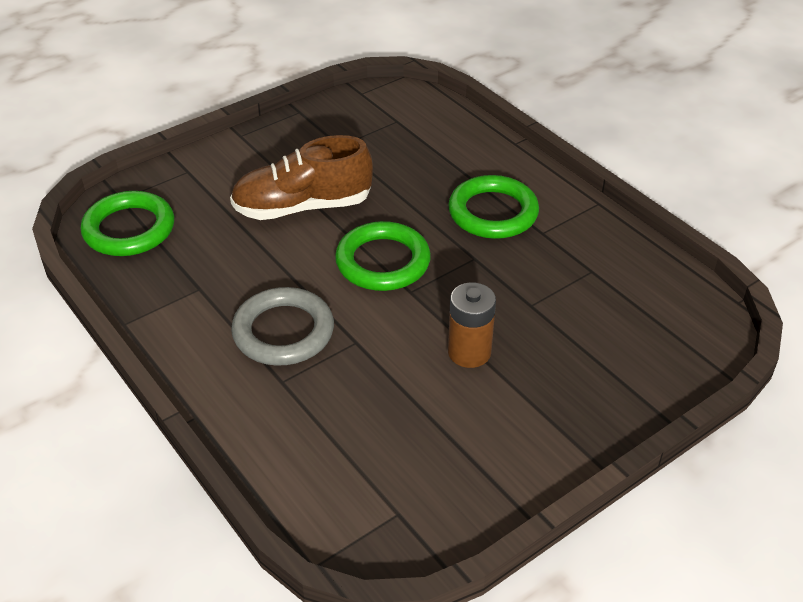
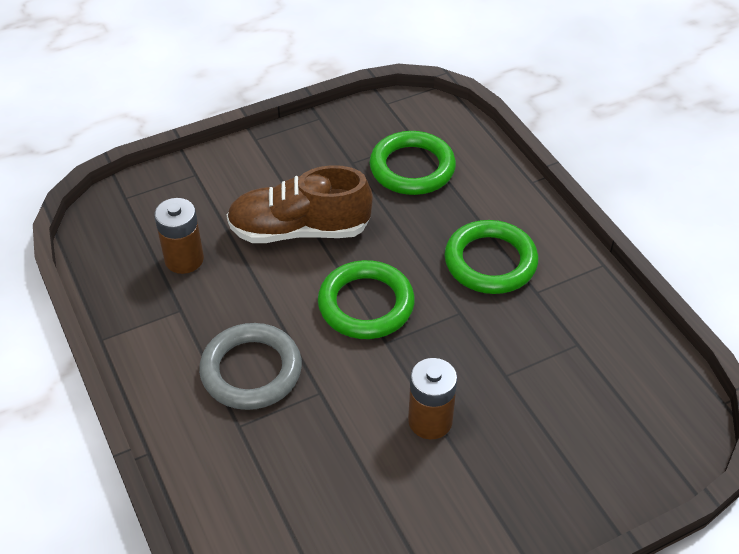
camera: 10 degrees right, 5 degrees up
(129, 229) = (126, 233): green ring -> green ring (412, 168)
(193, 244) = (184, 259): none -> brown battery

